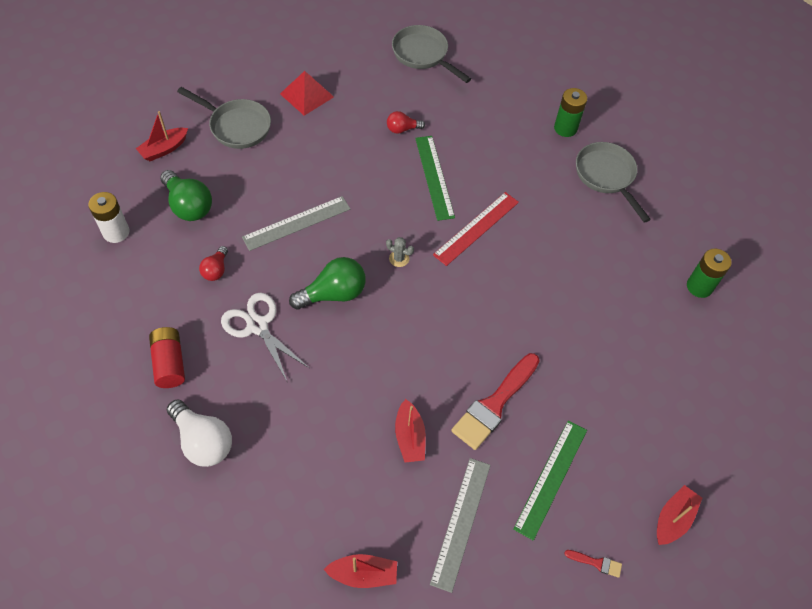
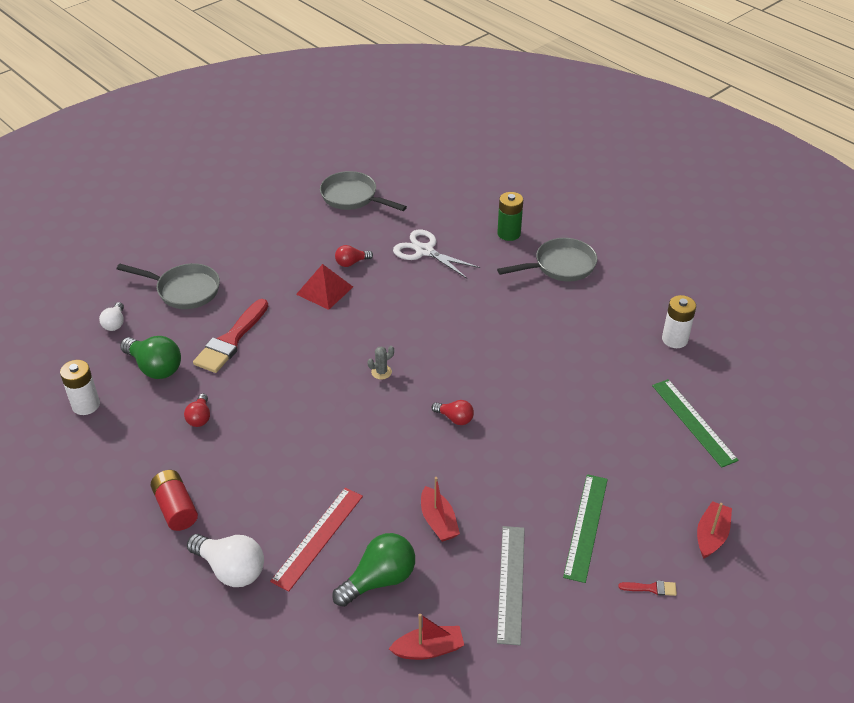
camera: 10 degrees left, 15 degrees down
(164, 149) = (115, 323): red boat -> white light bulb
(258, 326) = (257, 457): white scissors -> white scissors (424, 251)
(297, 223) = (270, 361): grey ruler -> none
(306, 95) = (247, 251): red pyramid -> red pyramid (324, 290)
(333, 294) = (325, 415): green light bulb -> green light bulb (379, 580)
(399, 258) = (381, 372): grey cactus -> grey cactus turned 45 degrees counterclockwise
(434, 177) = (395, 297): green ruler -> green ruler (693, 422)
(456, 326) = (455, 418): none -> red light bulb
(476, 228) = (449, 332): red ruler -> red ruler (318, 537)
(494, 404) = (512, 476): red brush -> red brush (231, 340)
(606, 176) = (560, 266): grey pan -> grey pan turned 105 degrees clockwise
(699, 286) = (674, 339): green battery -> white battery

